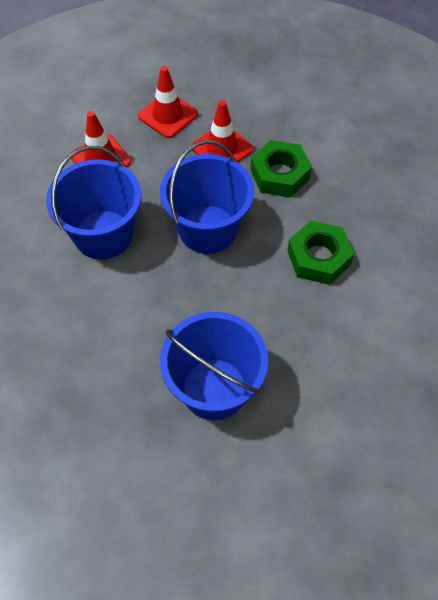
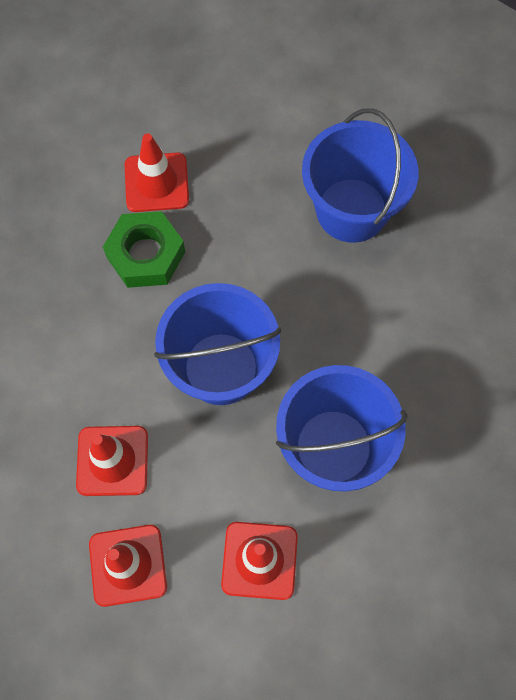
camera: 140 degrees left, 10 degrees up
(280, 174) = (86, 375): green nut -> none
(362, 306) = (156, 182): none -> red traffic cone

